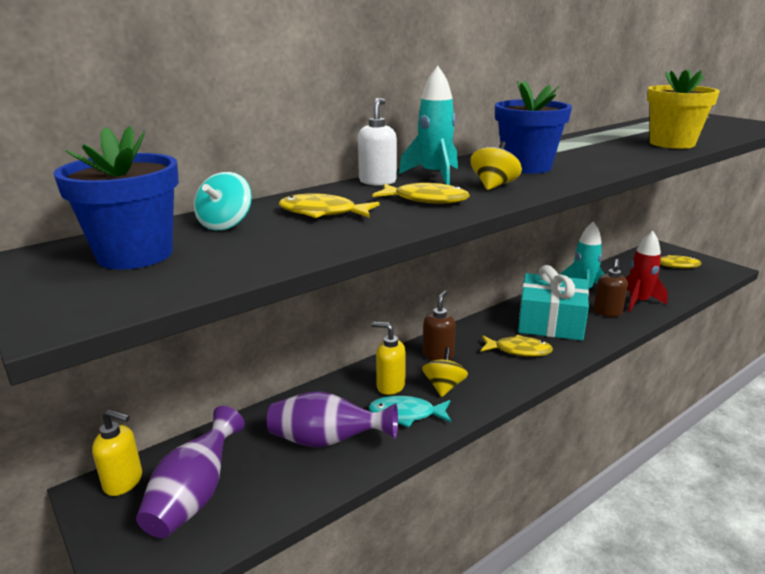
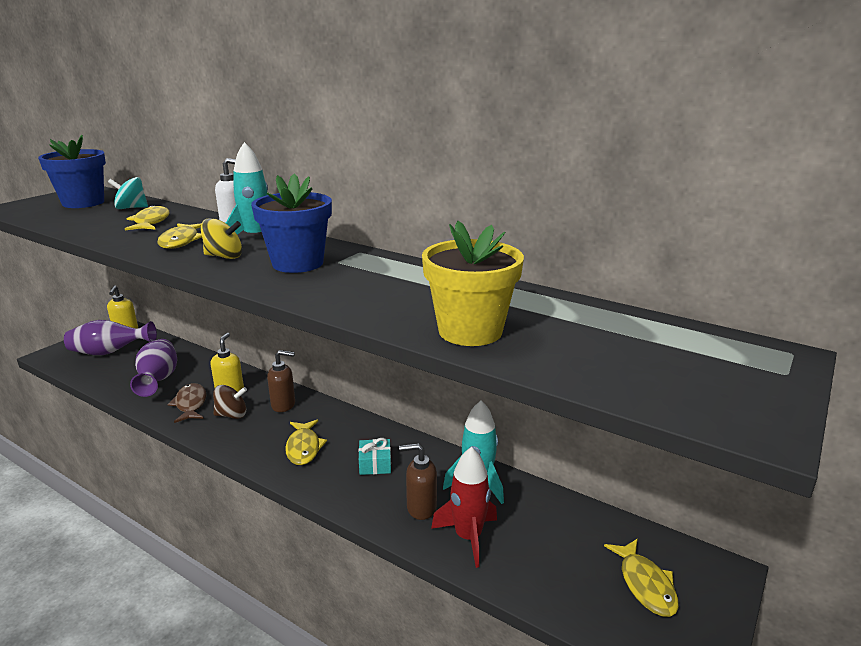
camera: 70 degrees right, 0 degrees up
(406, 414) = (190, 404): turquoise fish -> brown fish
(444, 386) = (232, 415): yellow spinning top -> brown spinning top
(550, 322) = (375, 464): turquoise gift -> turquoise gift, size x0.43

